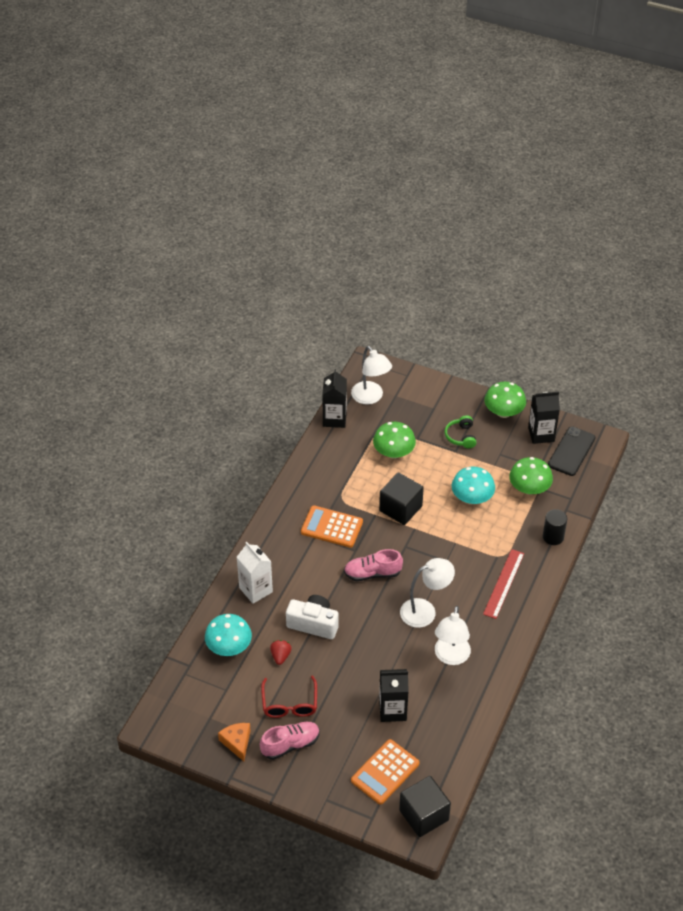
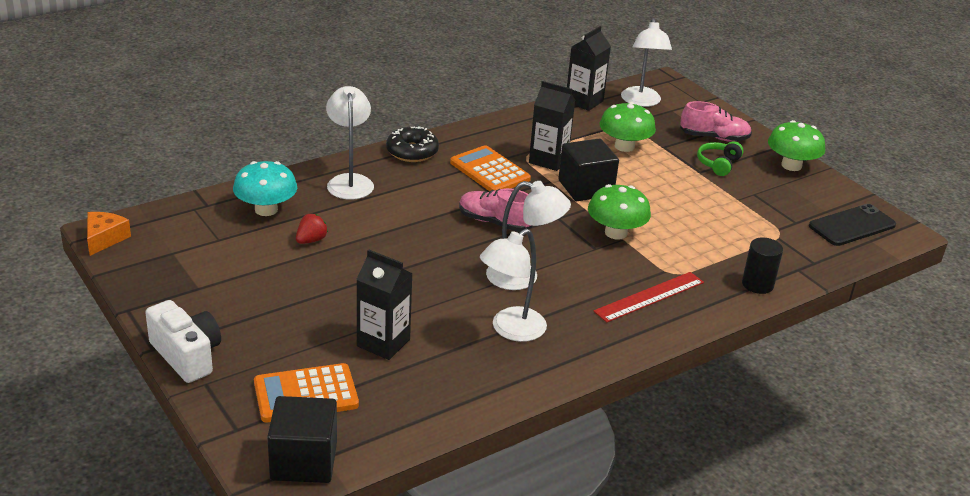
camera: 30 degrees right, 15 degrees down
(237, 742) = (173, 285): orange cheese -> orange cheese (104, 239)
(256, 590) = (349, 181): white carton -> white lamp
(269, 538) = (412, 152): none -> black donut
(289, 704) = (271, 282): red glasses -> none
(290, 744) = (228, 315): pink shoe -> pink shoe (714, 138)
(313, 624) = (379, 232): white camera -> white camera (187, 355)
(472, 498) = (682, 213): turquoise mushroom -> none
(529, 488) = (765, 233): green mushroom -> green mushroom (616, 233)
(541, 434) = (823, 198): black carton -> black carton (548, 160)

